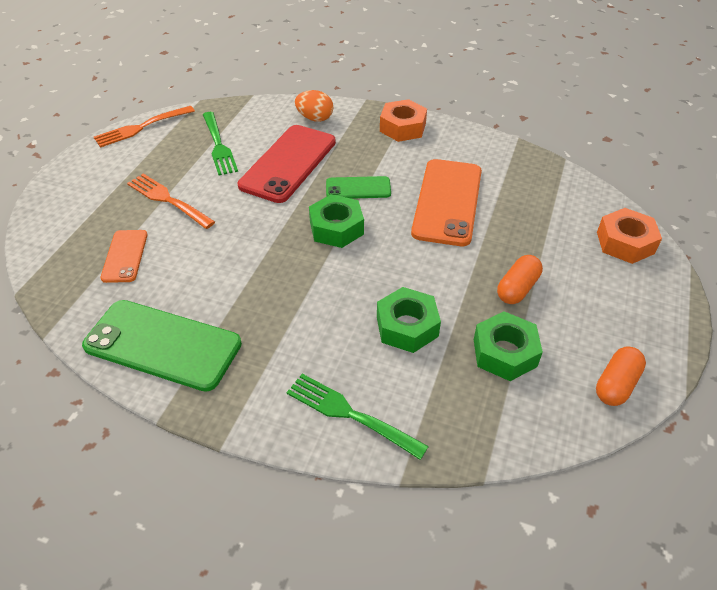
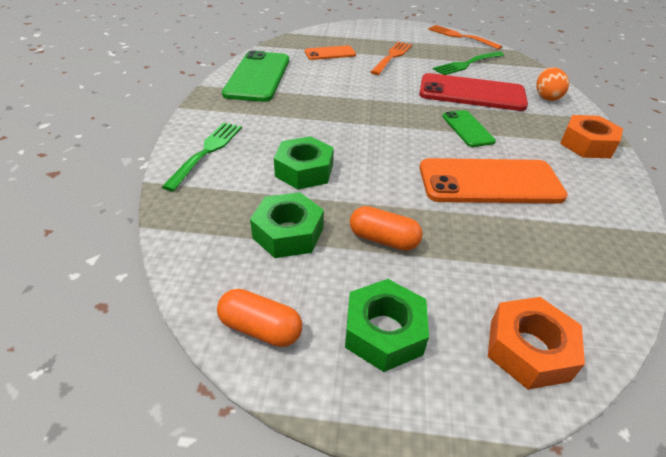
camera: 75 degrees right, 5 degrees down
(336, 228) = (407, 124): green nut -> green nut (384, 332)

